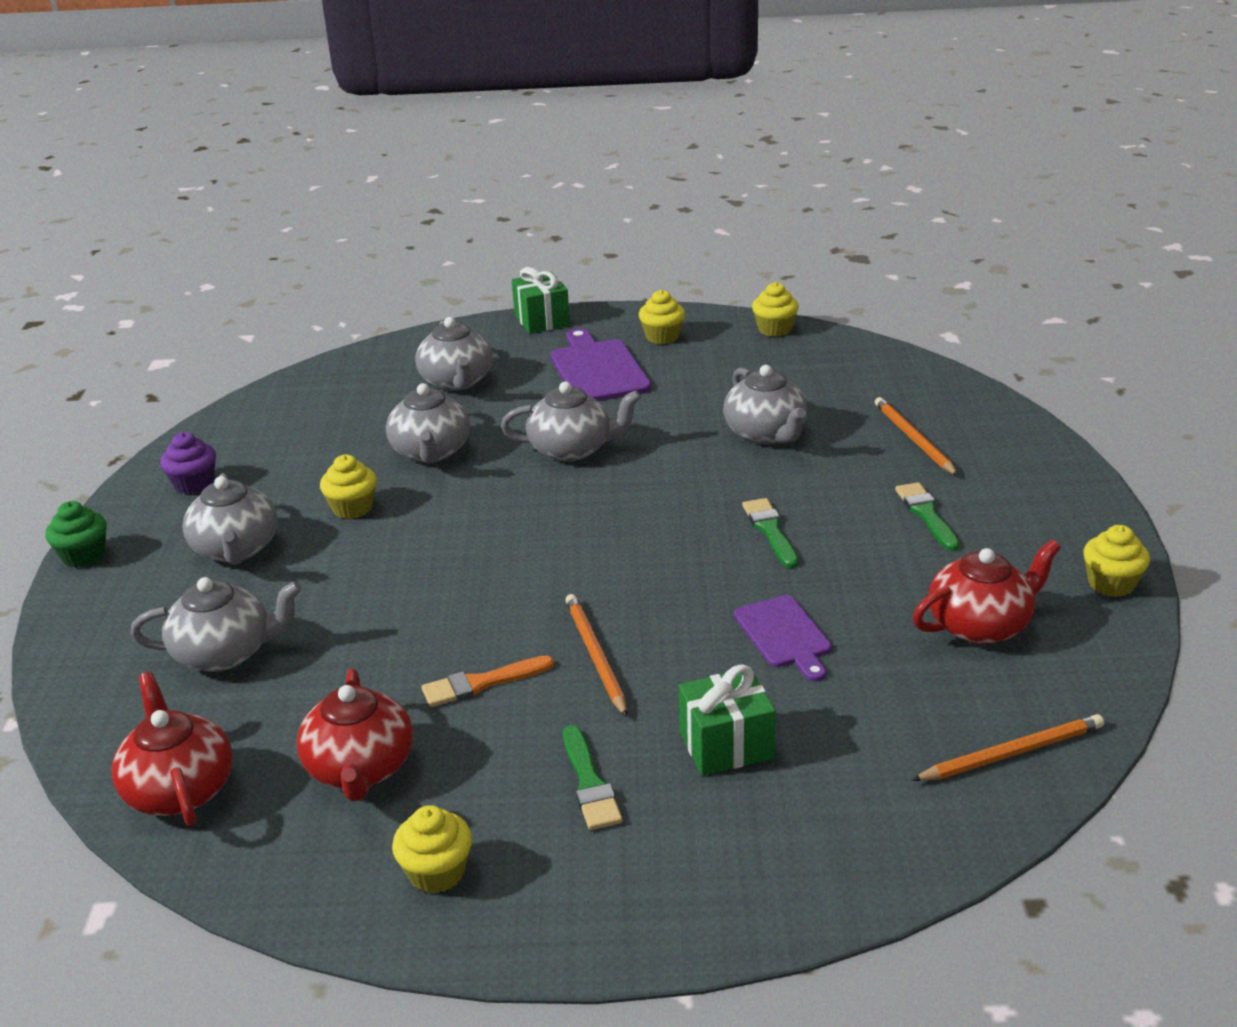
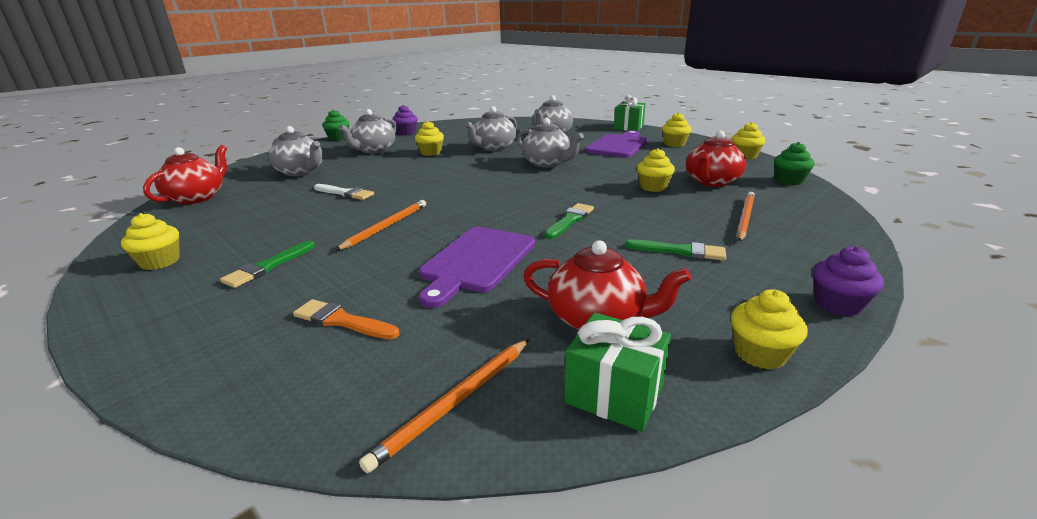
camera: 45 degrees right, 5 degrees down
(360, 769) = (237, 218): red teapot -> red teapot (711, 182)
(411, 645) = (345, 193): none -> white brush
(482, 683) = (332, 214): orange brush -> orange brush (342, 321)
(726, 745) = (342, 287): green gift -> green gift (614, 394)
(766, 434) = (653, 187): grey teapot -> yellow cupcake
(784, 635) = (476, 261): purple cutting board -> purple cutting board, size x1.55
(874, 357) = (789, 181): none -> green cupcake
(926, 514) = (680, 251): green brush -> green brush turned 75 degrees clockwise
(1012, 753) = (455, 402): orange pencil -> orange pencil turned 105 degrees clockwise
(1096, 507) = (838, 304): none -> purple cupcake

